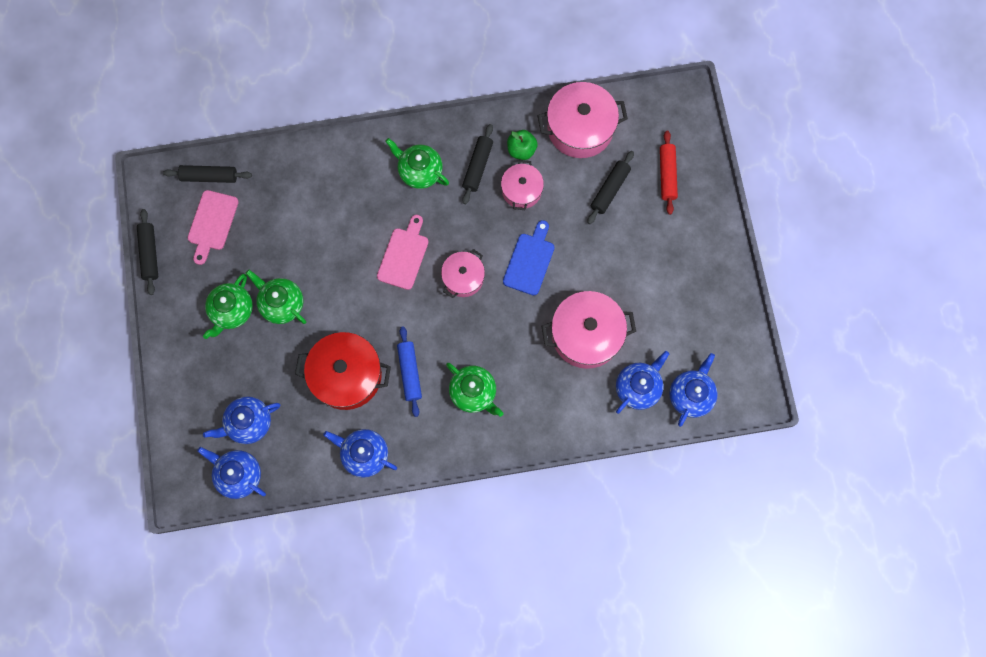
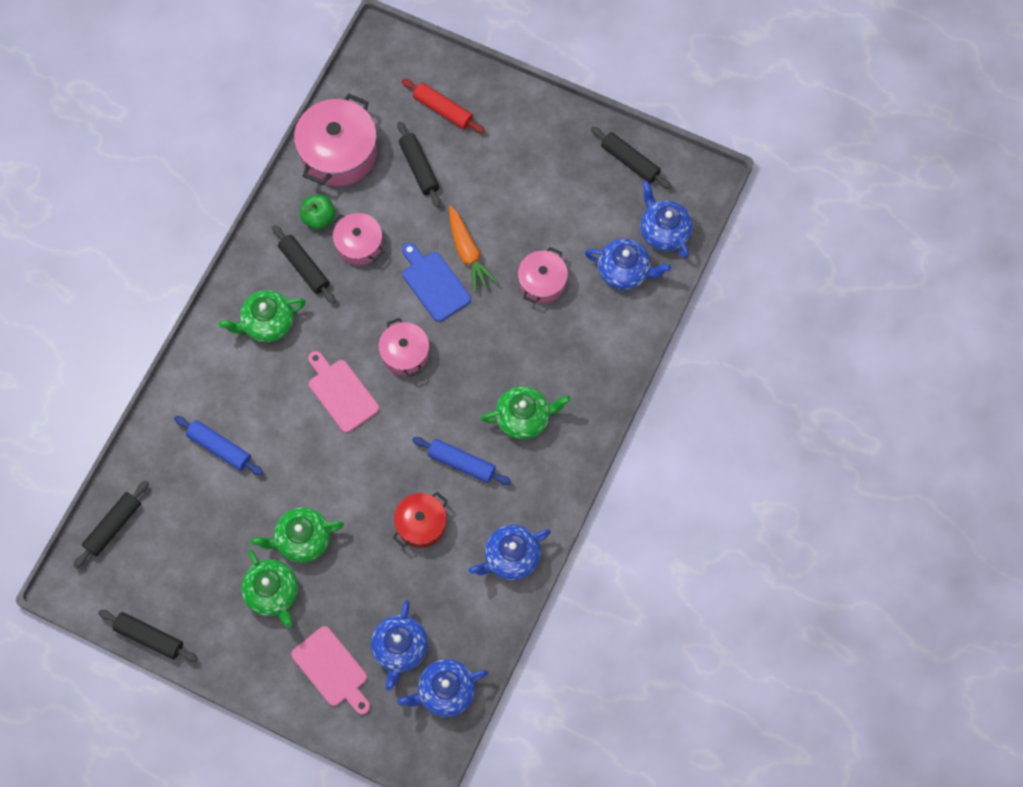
camera: 55 degrees left, 5 degrees down
(212, 223) = (165, 555): pink cutting board -> pink cutting board (332, 670)
(309, 204) = (220, 448): none -> blue rolling pin
(346, 375) = (421, 524): red pot -> red pot, size x0.59
(570, 268) = (468, 253): none -> orange carrot
(586, 335) = (542, 282): pink pot -> pink pot, size x0.59
(638, 387) = (624, 271): blue teapot -> blue teapot turned 120 degrees clockwise
(728, 333) = (630, 161): none -> black rolling pin

